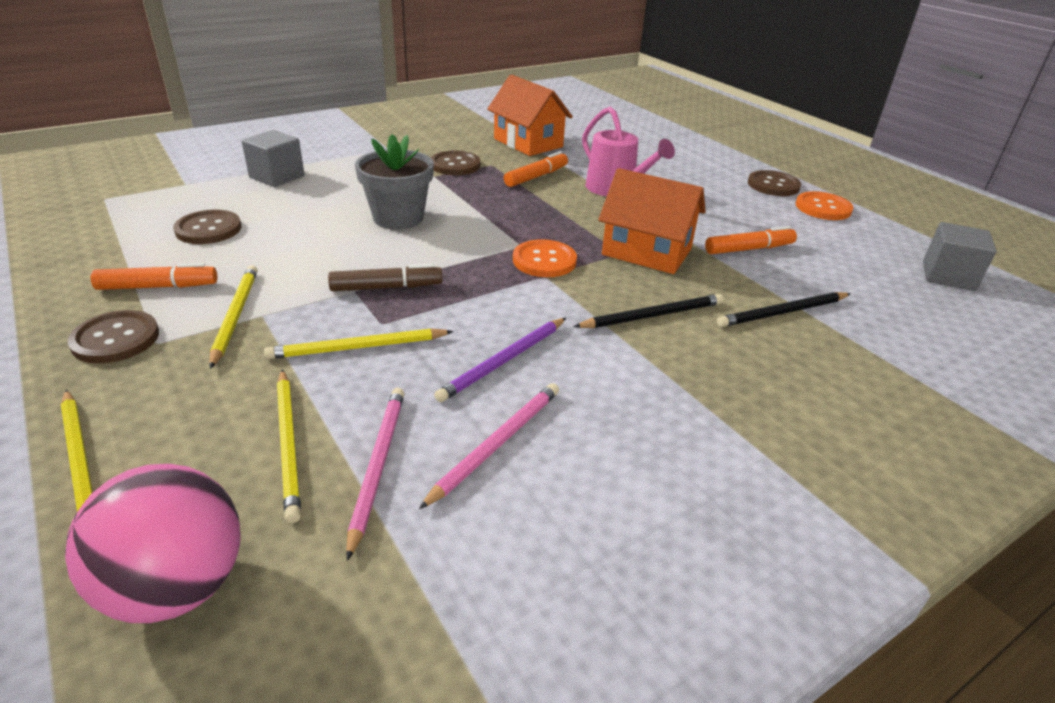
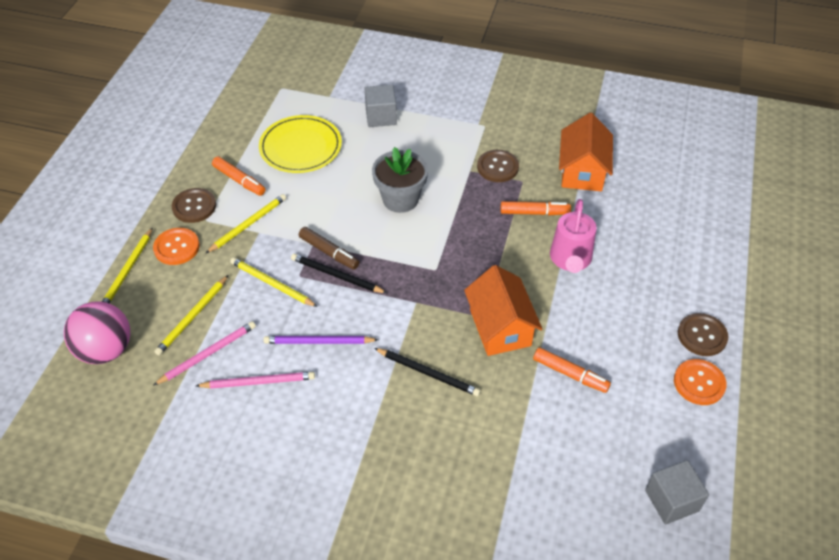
camera: 50 degrees right, 15 degrees up
(208, 229) = (300, 147): brown button -> yellow plate
(544, 260) = (431, 290): orange button -> orange button (176, 247)
(782, 312) = (503, 430): black pencil -> black pencil (336, 275)

